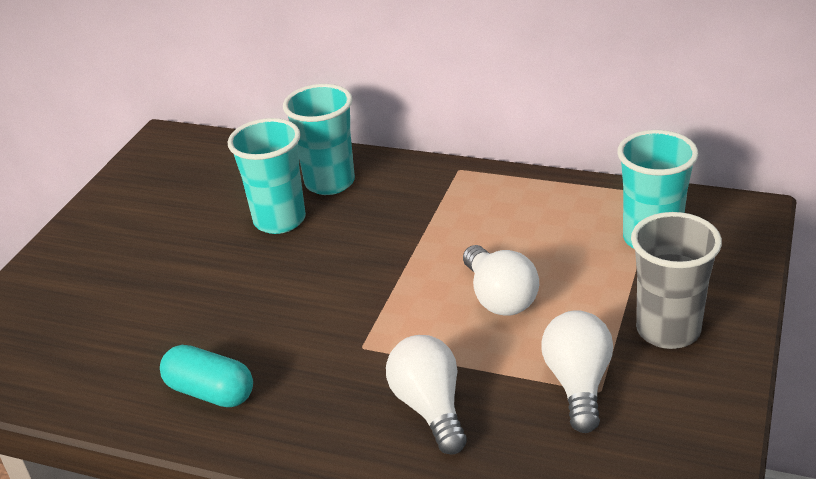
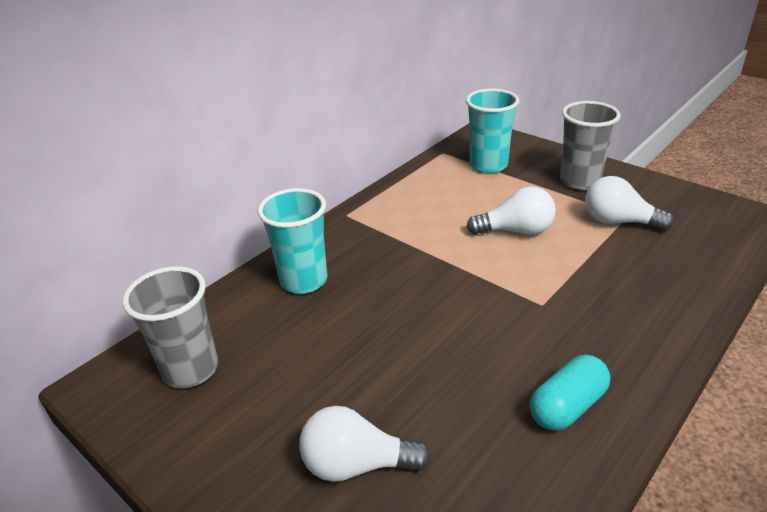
camera: 70 degrees left, 0 degrees up
(191, 171) = (191, 369): none -> grey cup
(279, 220) = (336, 320): turquoise cup -> none
(430, 408) = (624, 285): white light bulb -> white light bulb (357, 464)

